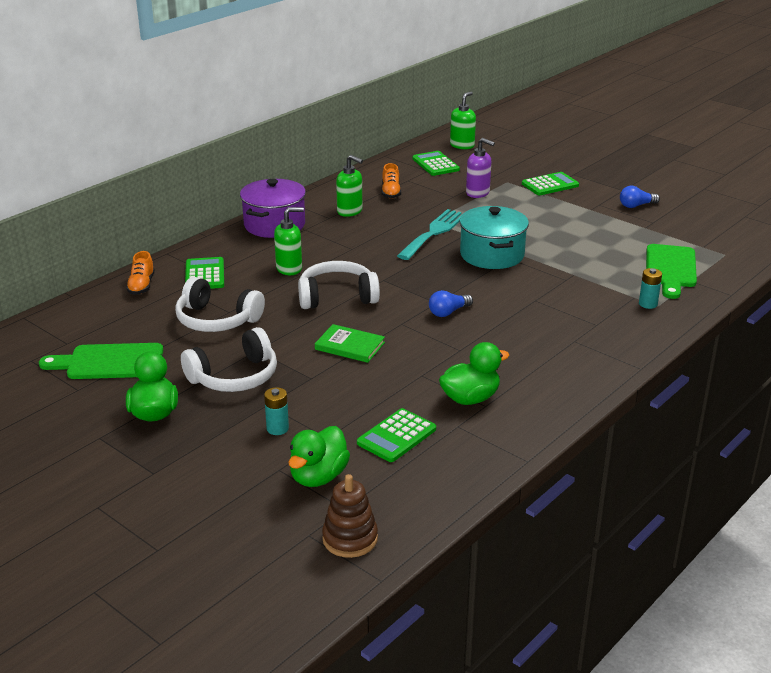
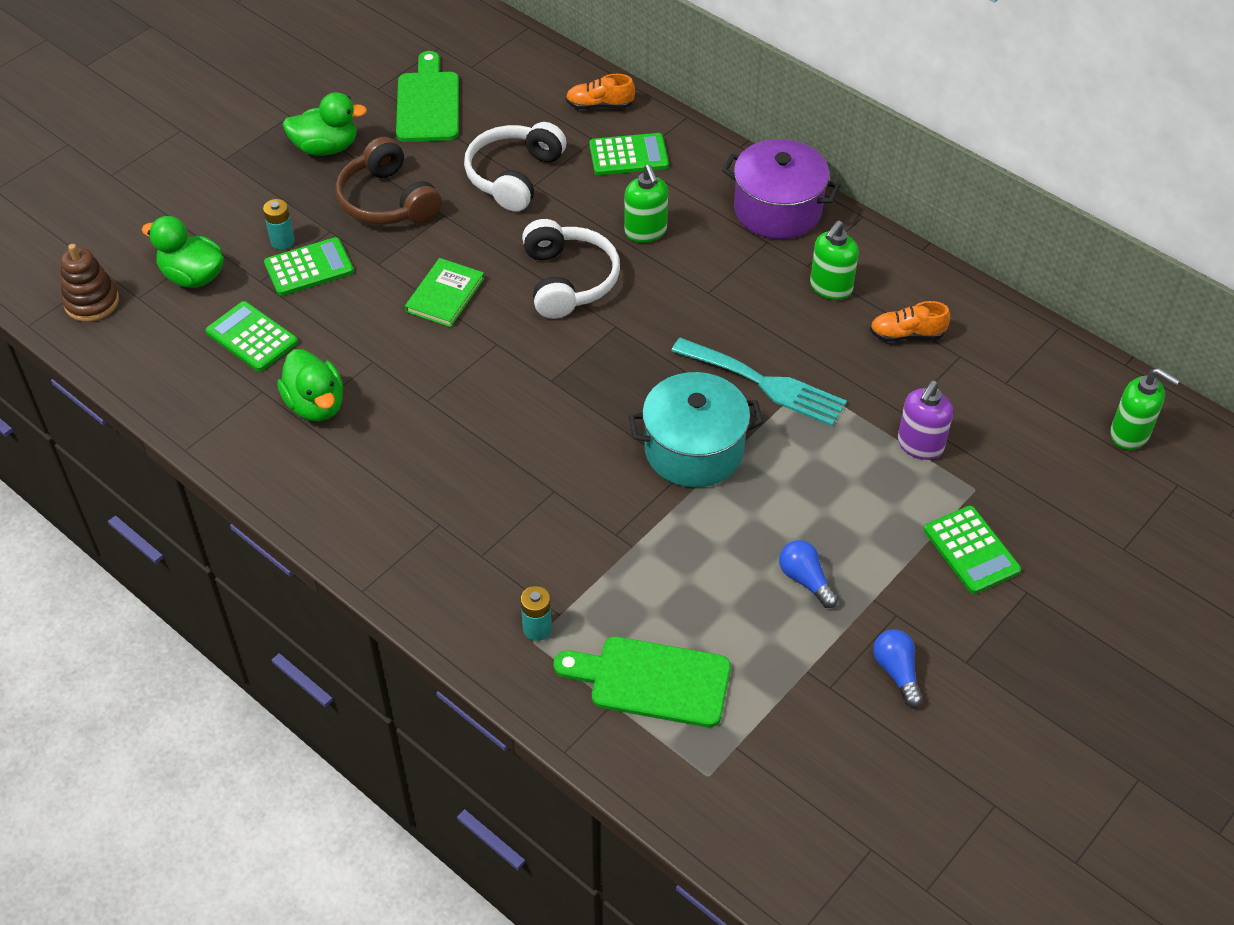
camera: 90 degrees right, 20 degrees up
(234, 377) = (388, 201): white headphones -> brown headphones
(435, 164) = (1033, 393): green calculator -> green calculator (309, 267)
(448, 312) = (523, 392): blue light bulb -> blue light bulb (805, 580)

